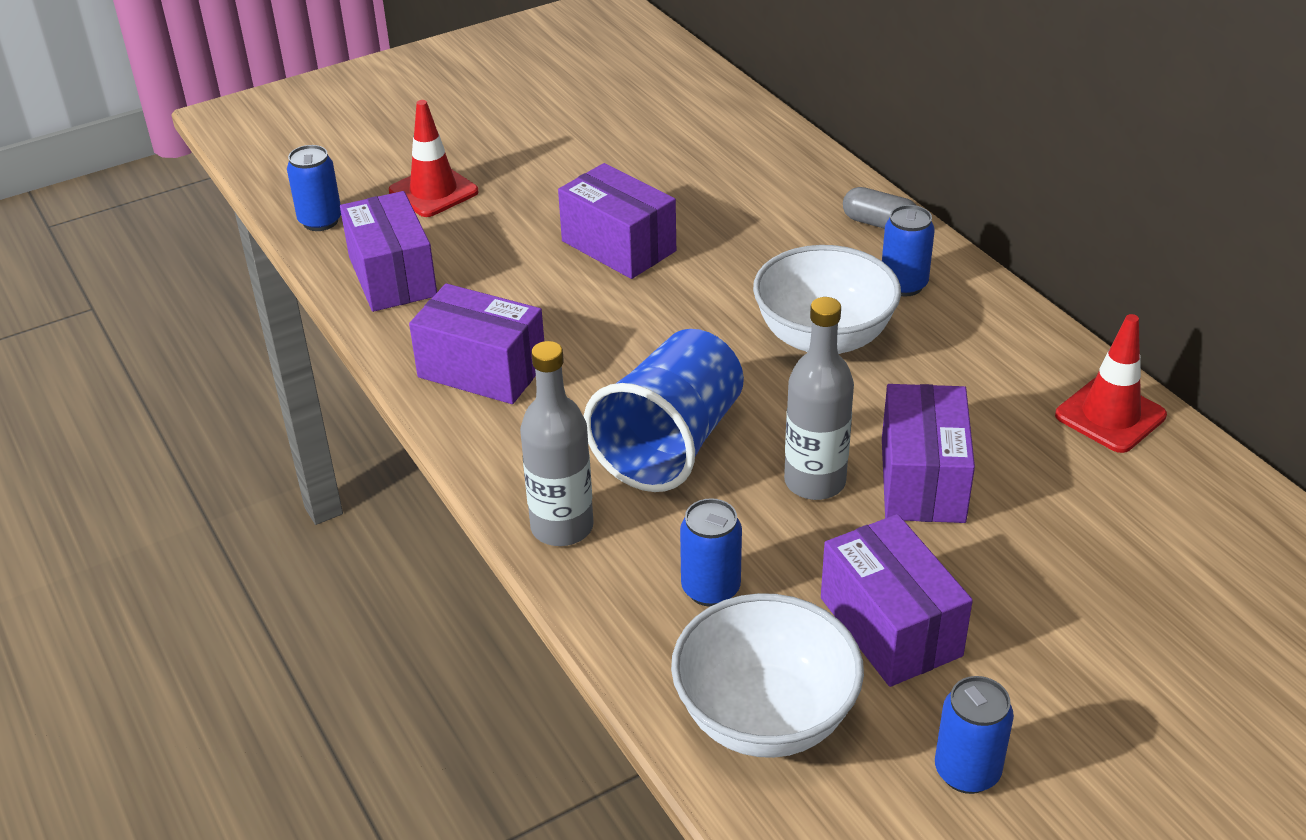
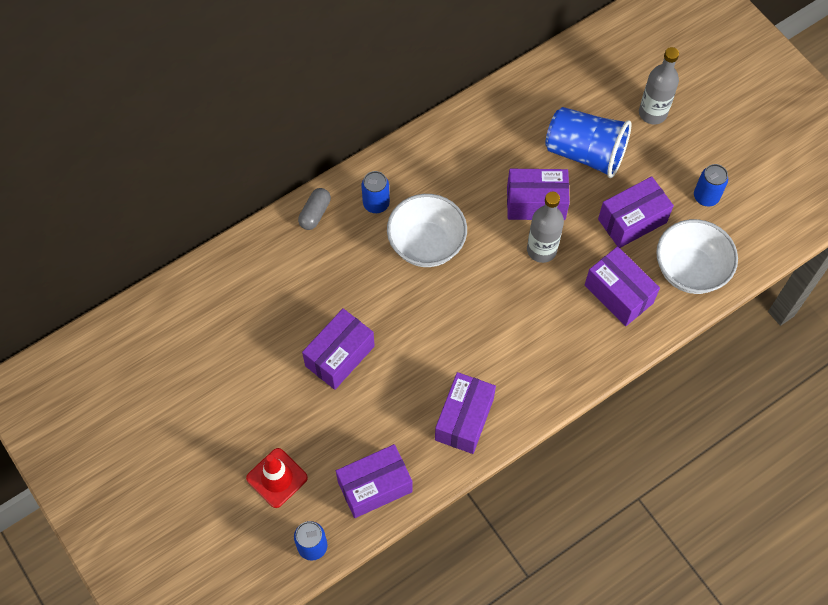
camera: 95 degrees left, 25 degrees up
(562, 527) = (585, 363): grey bottle -> grey bottle (652, 113)
(671, 444) = (519, 316): blue cup -> blue cup (585, 153)
(710, 589) = (618, 294): blue can -> purple box
(1110, 415) = (482, 120): red traffic cone -> none

